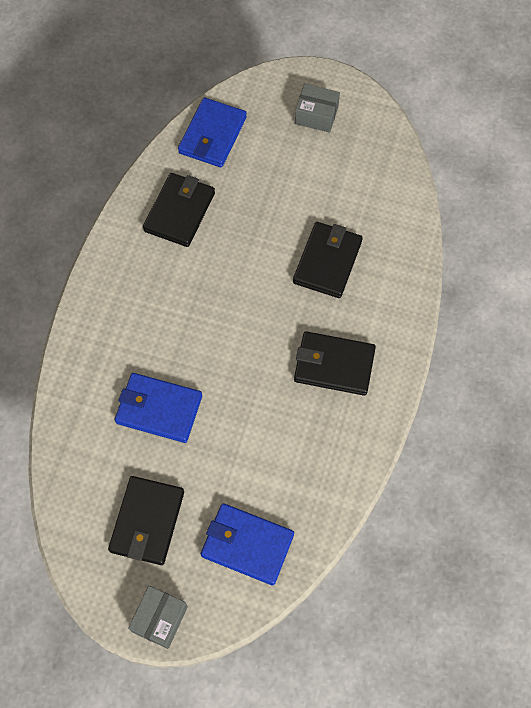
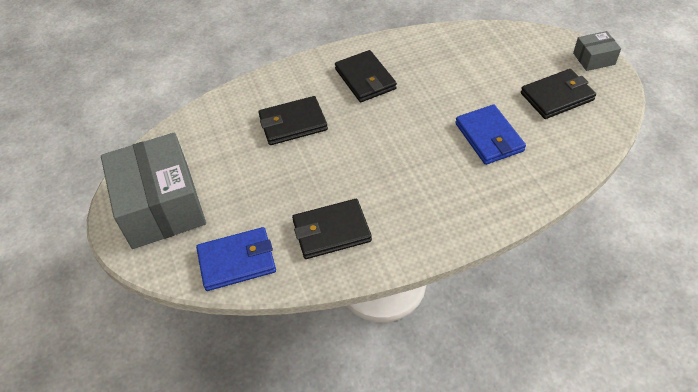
camera: 125 degrees left, 15 degrees down
(247, 545) = (512, 51): blue wallet -> none
(316, 115) = (161, 206): grey box -> grey box, size x2.22

